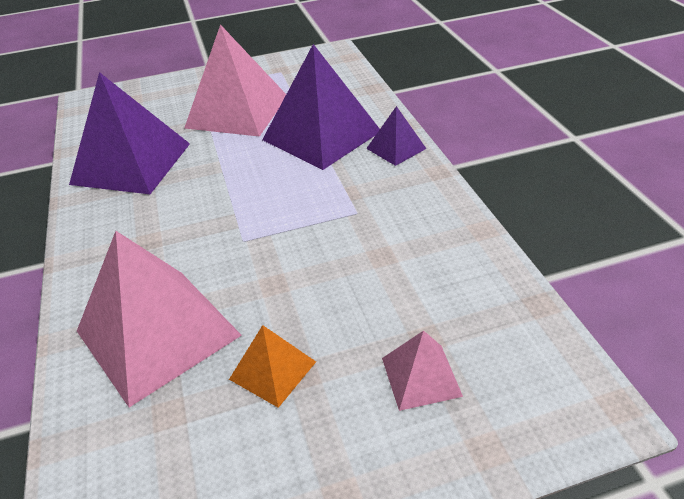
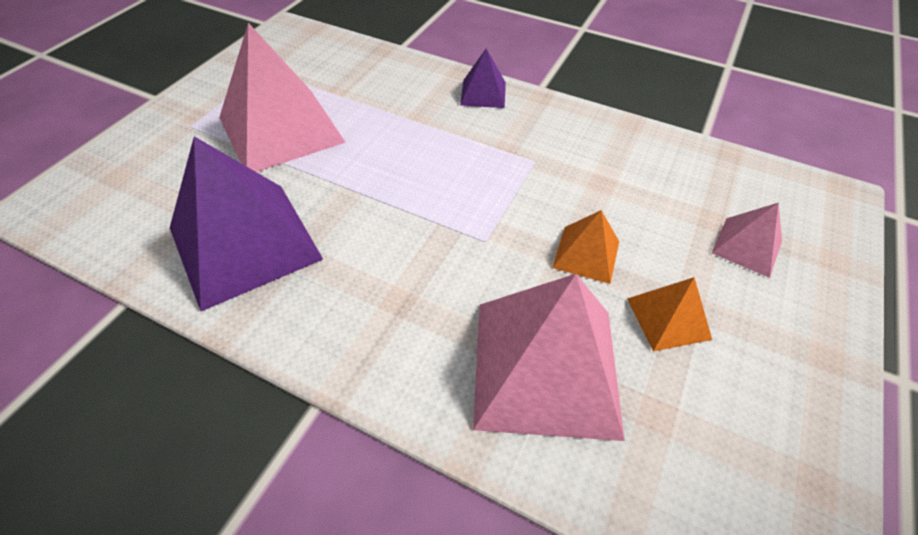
camera: 50 degrees left, 10 degrees up
(289, 291) = (586, 254): none -> orange pyramid
(321, 135) = (404, 112): purple pyramid -> none

